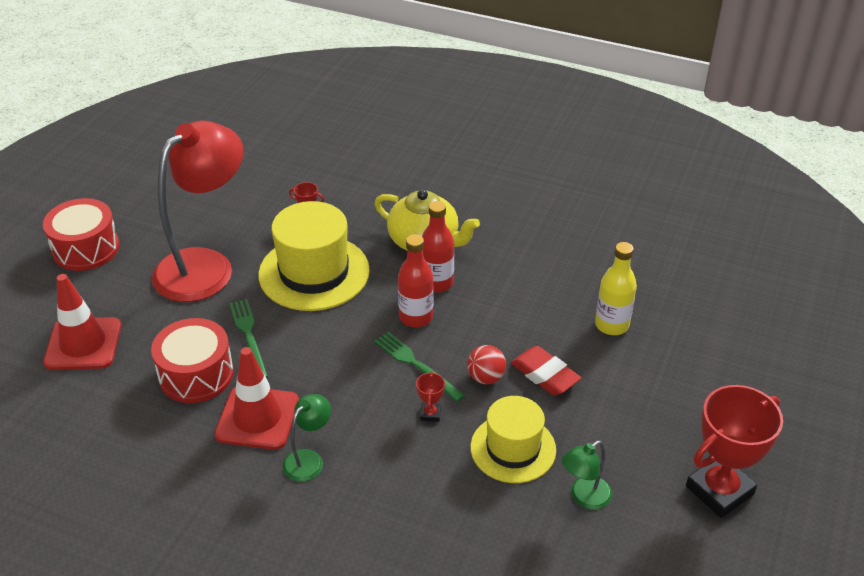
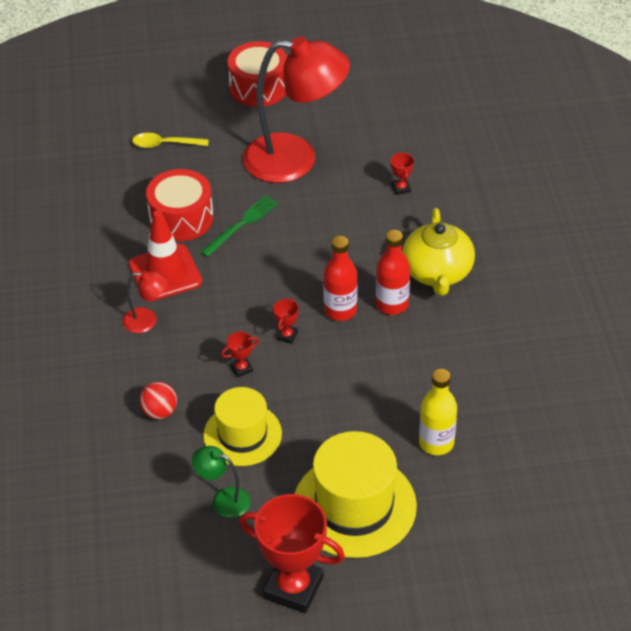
camera: 60 degrees right, 5 degrees up
(83, 344) = (165, 144): red traffic cone -> yellow spoon
(309, 459) = (147, 321): green lamp -> red lamp
(314, 272) = (340, 224): yellow hat -> yellow hat (354, 506)
(416, 365) = (287, 335): green fork -> red trophy
(486, 377) = (306, 385): red ball -> red ball (159, 412)
(545, 375) = (338, 421): red eraser -> none

